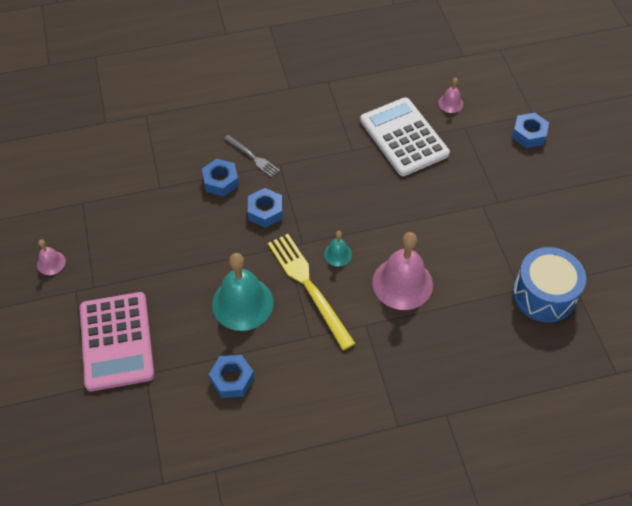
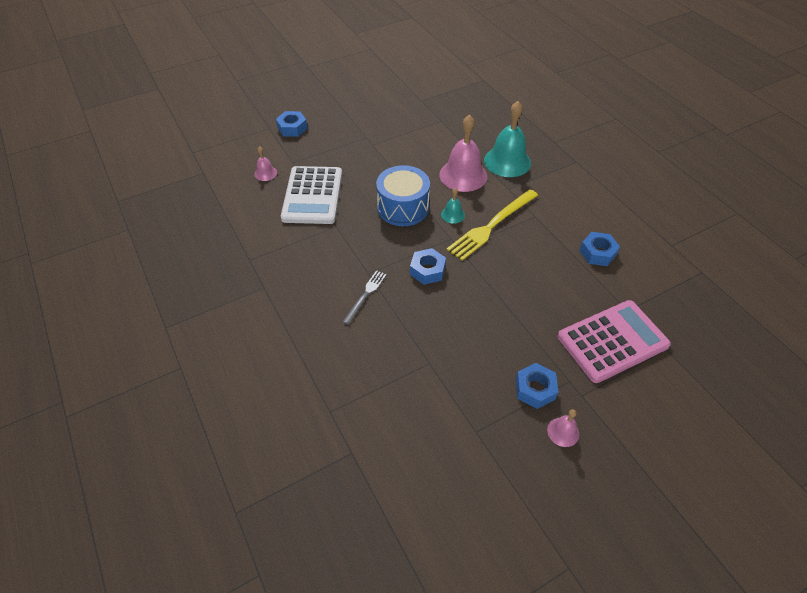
camera: 105 degrees left, 5 degrees down
(220, 181) = (404, 313): blue nut -> blue nut (535, 389)
(242, 303) = (528, 263): turquoise bell -> turquoise bell (507, 161)
(404, 137) = (312, 195): white calculator -> white calculator turned 45 degrees counterclockwise
(544, 295) = (440, 110): blue drum -> blue drum (403, 207)

